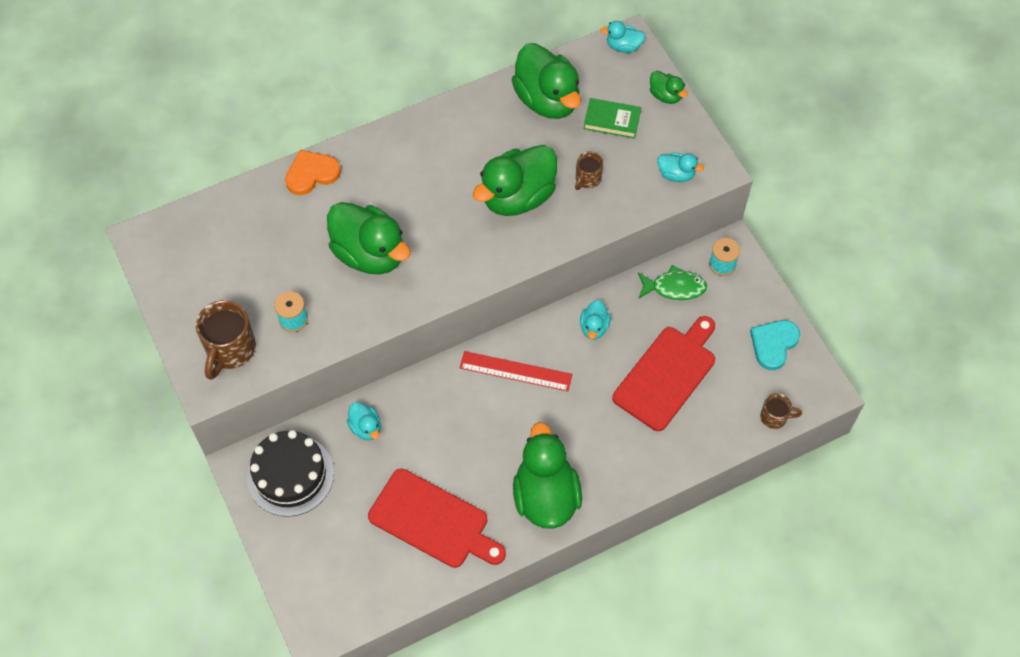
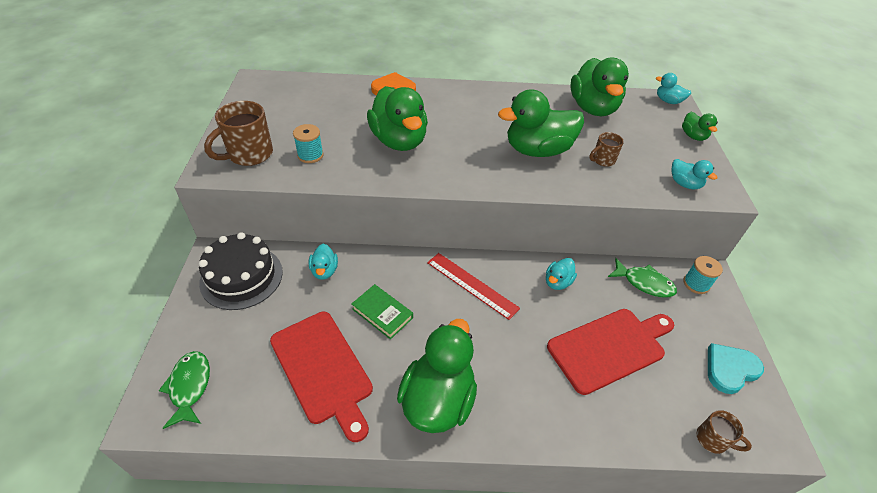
camera: 25 degrees right, 15 degrees down
(331, 593) = (190, 387): none -> green fish
(612, 120) = (640, 135): green book -> green book (382, 313)

